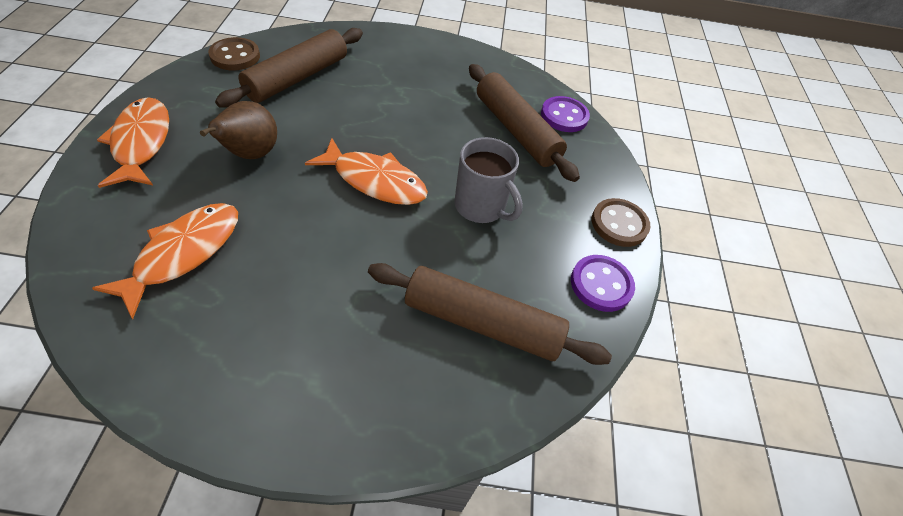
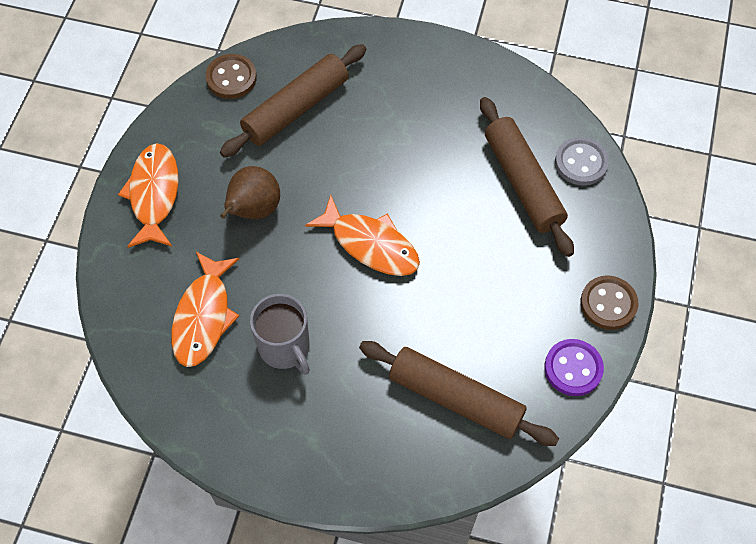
camera: 15 degrees right, 10 degrees up
(183, 253) = (203, 316): orange fish -> orange fish turned 150 degrees clockwise
(481, 207) = (471, 278): grey mug -> grey mug (285, 347)
(564, 116) = (581, 163): purple button -> grey button

